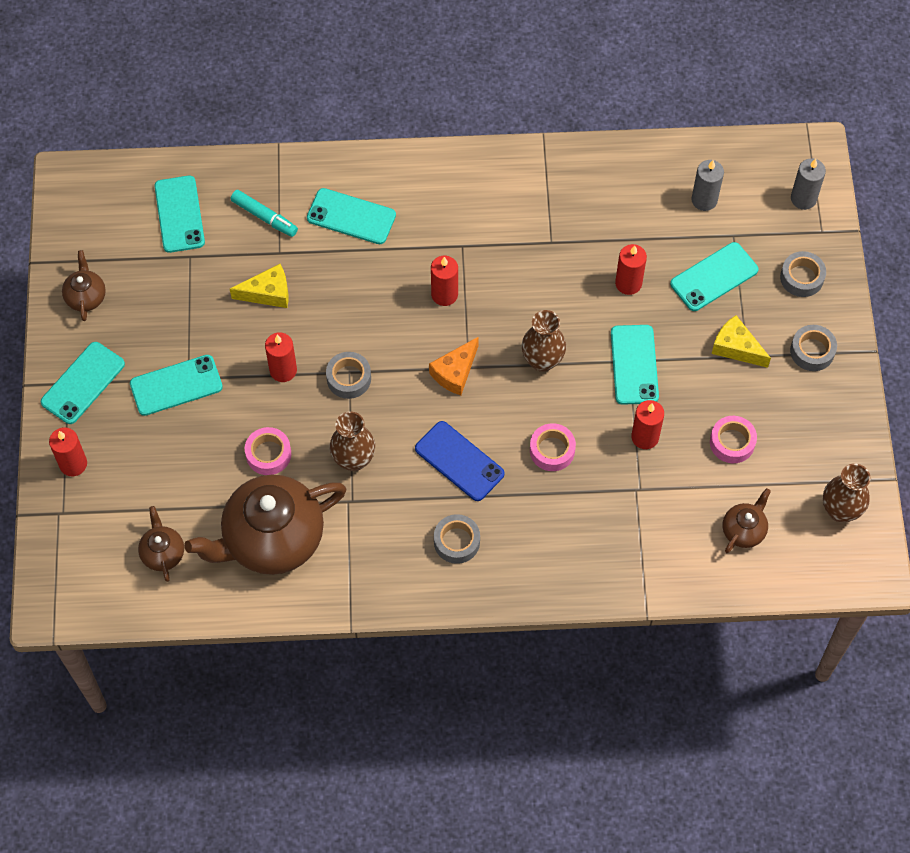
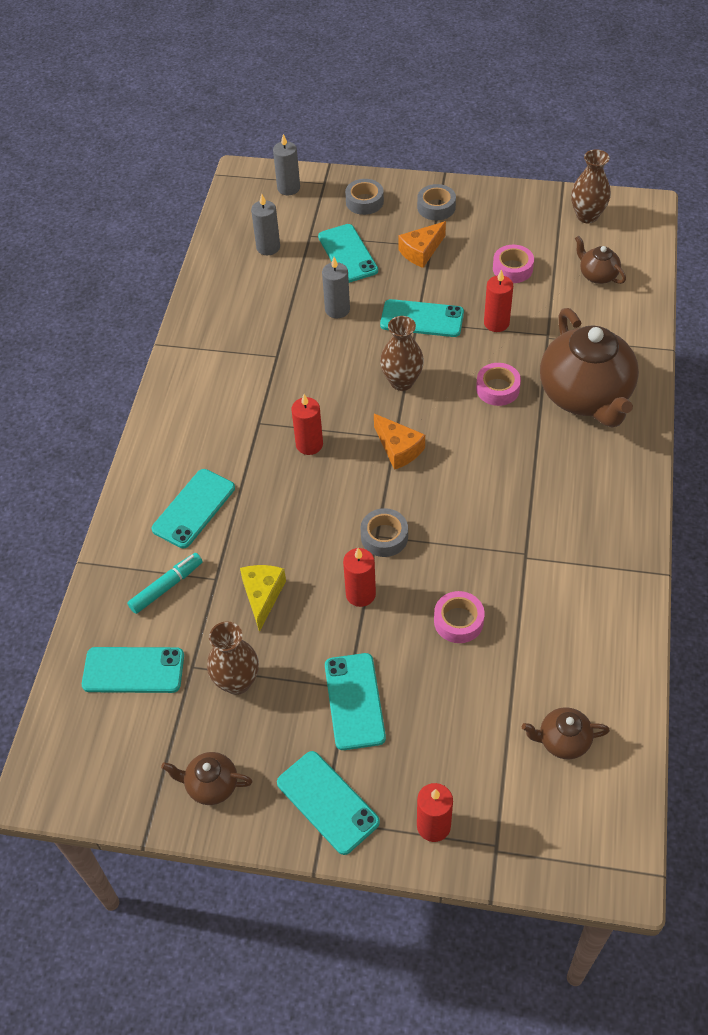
camera: 75 degrees left, 10 degrees down
(272, 539) = (560, 631): brown teapot -> brown teapot (585, 396)
(353, 460) = (479, 545): brown vase -> brown vase (237, 682)
(456, 542) = (583, 474): grey tape -> none
(459, 461) = (496, 459): blue phone -> none
(628, 283) = (337, 309): red candle -> grey candle
(736, 347) = (421, 251): yellow cheese -> orange cheese

